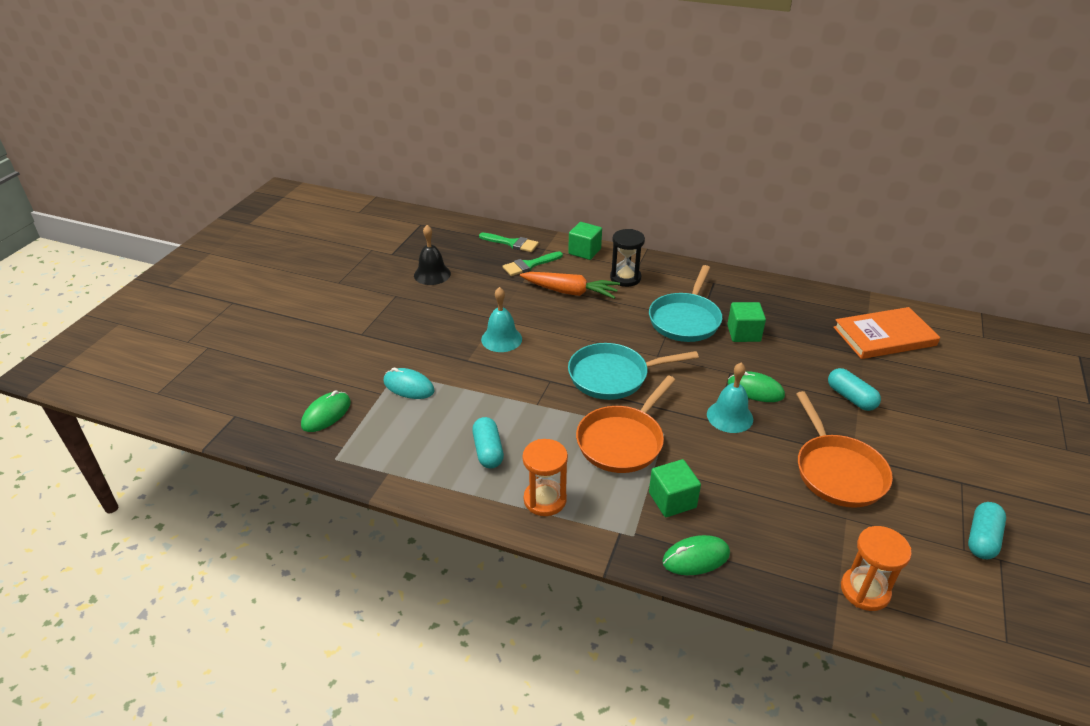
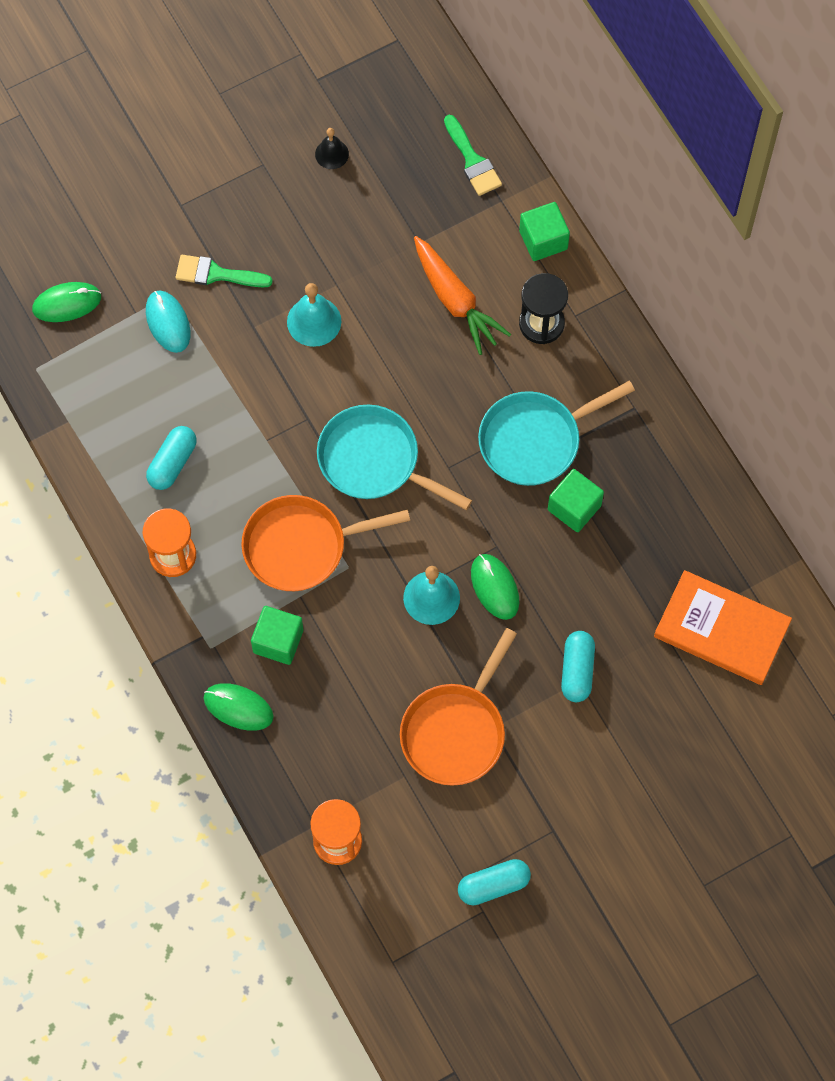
camera: 40 degrees right, 30 degrees up
(432, 274) = (331, 154): black bell -> black bell, size x0.64
(529, 265) = (455, 218): green brush -> green brush (216, 274)

